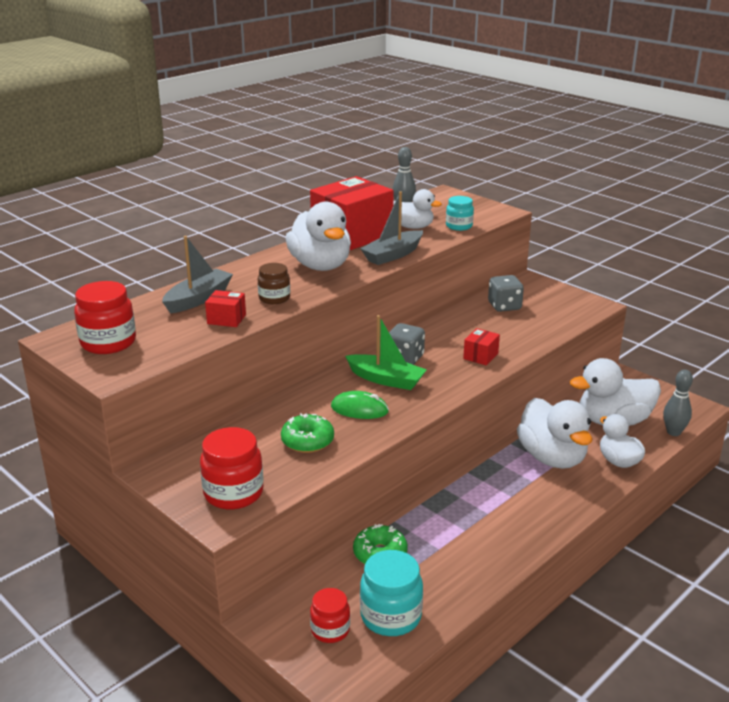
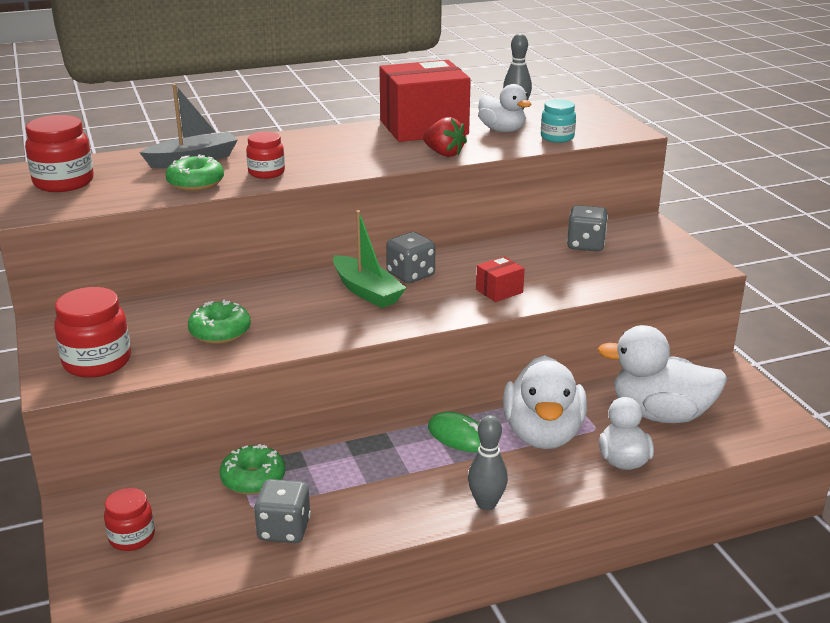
camera: 25 degrees right, 0 degrees up
(226, 319) = (196, 183): red box -> green donut
(274, 298) = (266, 173): brown jar -> red jar
(320, 266) = (352, 151): white duck -> none
(359, 409) = (306, 314): green mouse -> green mouse (458, 436)
(391, 616) = (203, 544): turquoise jar -> none
(393, 255) = (444, 154): grey boat -> red strawberry
(439, 585) = (284, 530): none -> grey dice
(673, 432) = (729, 447): grey bowling pin -> grey bowling pin (486, 504)

